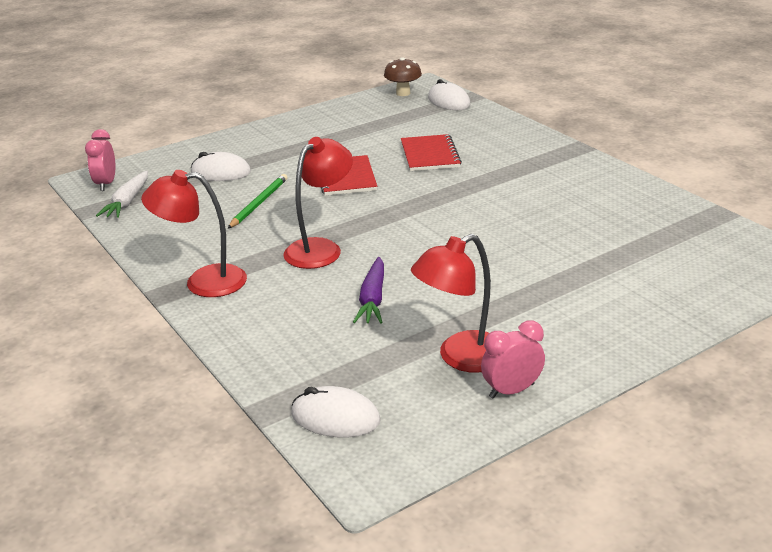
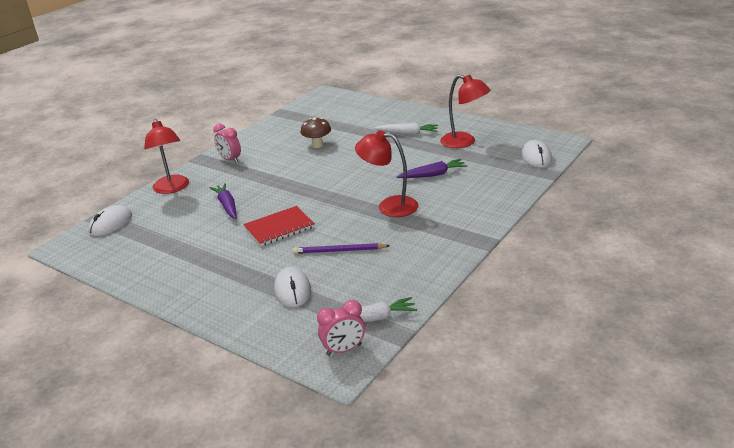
camera: 110 degrees left, 0 degrees up
(203, 282) = (460, 233): red lamp -> red lamp (172, 188)
(259, 203) = (339, 251): green pencil -> purple pencil
(403, 93) = (88, 251): brown mushroom -> brown mushroom (317, 145)
(430, 155) = (227, 205): red notebook -> purple carrot
(511, 390) = (478, 128): pink clock -> pink clock (230, 160)
(544, 310) = (407, 133): none -> white carrot

